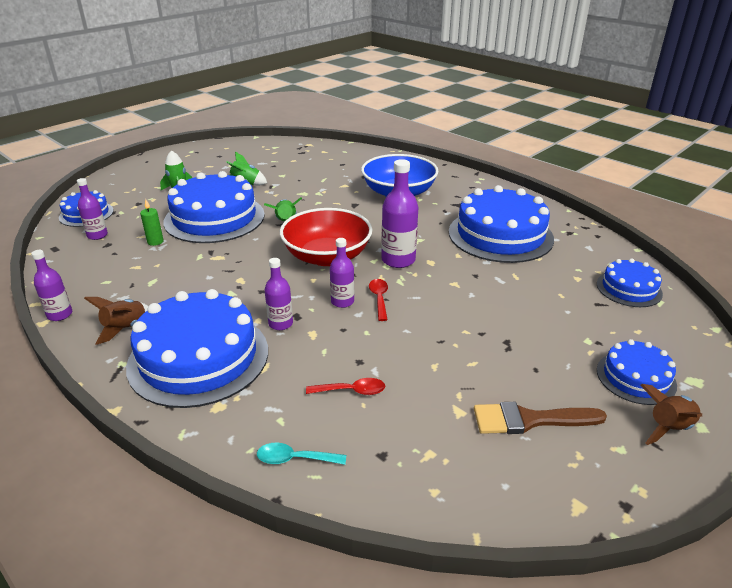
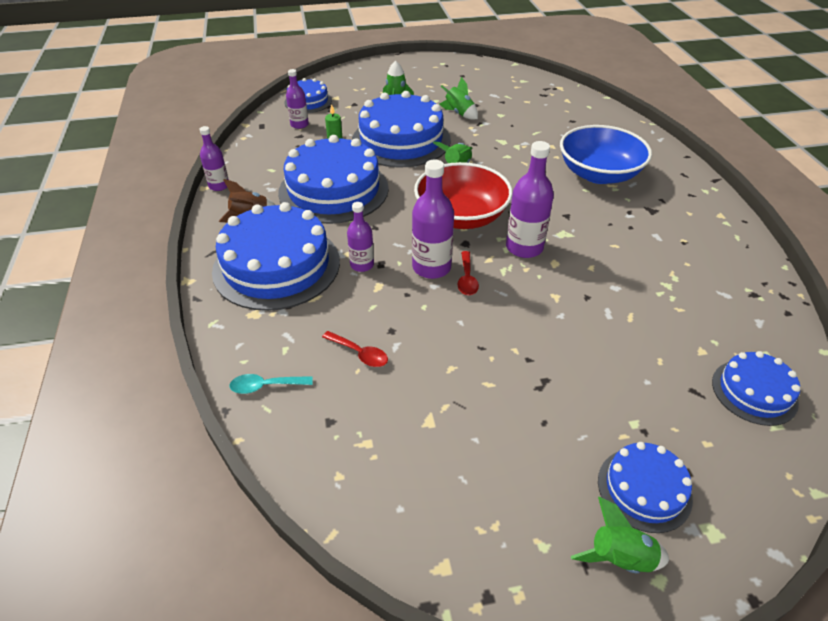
camera: 35 degrees right, 10 degrees up
(294, 459) = (265, 386): turquoise spoon -> turquoise spoon turned 45 degrees counterclockwise
(342, 301) = (431, 267): purple bottle -> purple bottle, size x1.62
(379, 298) = (467, 279): red spoon -> red spoon turned 150 degrees clockwise
(500, 235) = (663, 264): blue cake -> blue cake (333, 190)
(529, 420) = (484, 466): brown brush -> none
(668, 427) = (619, 558): brown rocket -> green rocket

